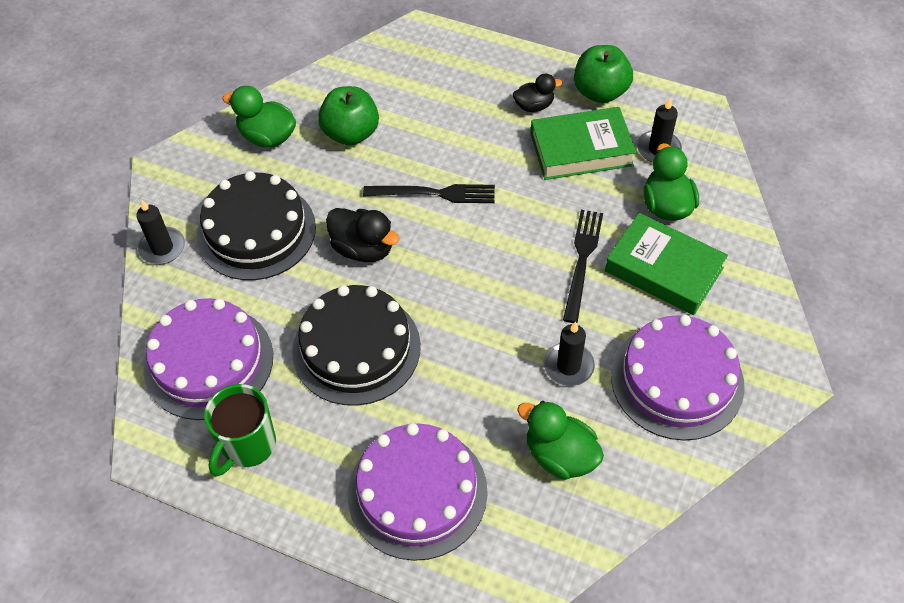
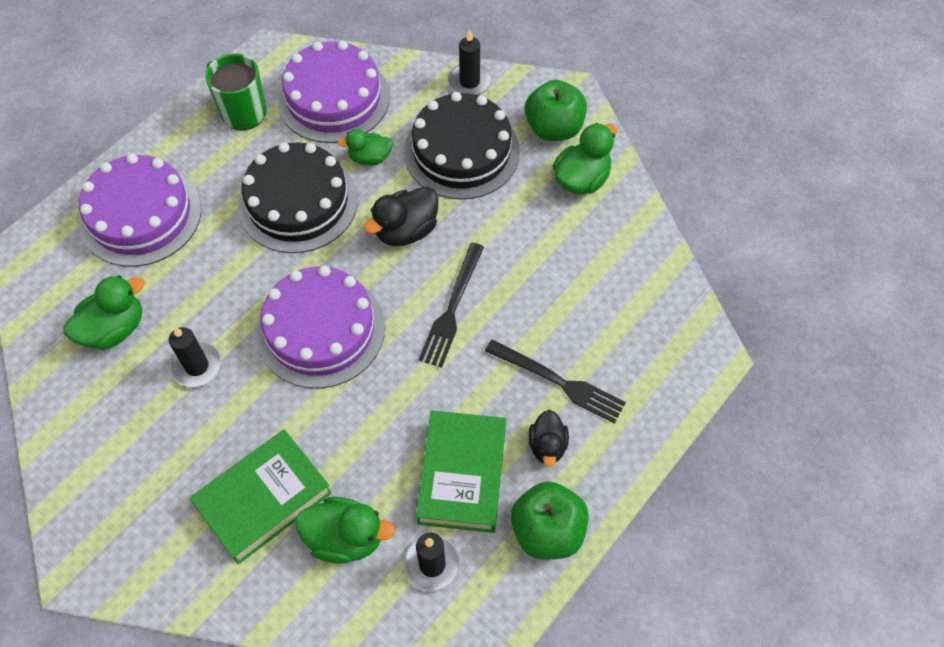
camera: 105 degrees right, 5 degrees up
(283, 304) = (370, 158): none -> green duck
(351, 133) = (562, 252): green apple -> green apple (554, 129)
(582, 261) = (310, 421): black fork -> black fork (558, 382)
(677, 380) = (133, 458): purple cake -> purple cake (320, 329)

